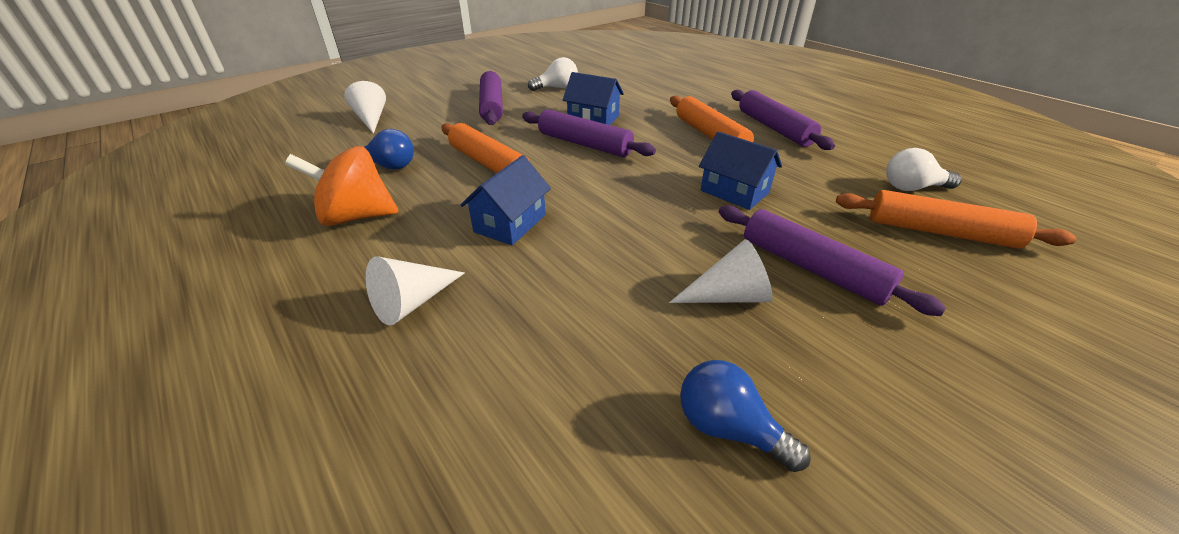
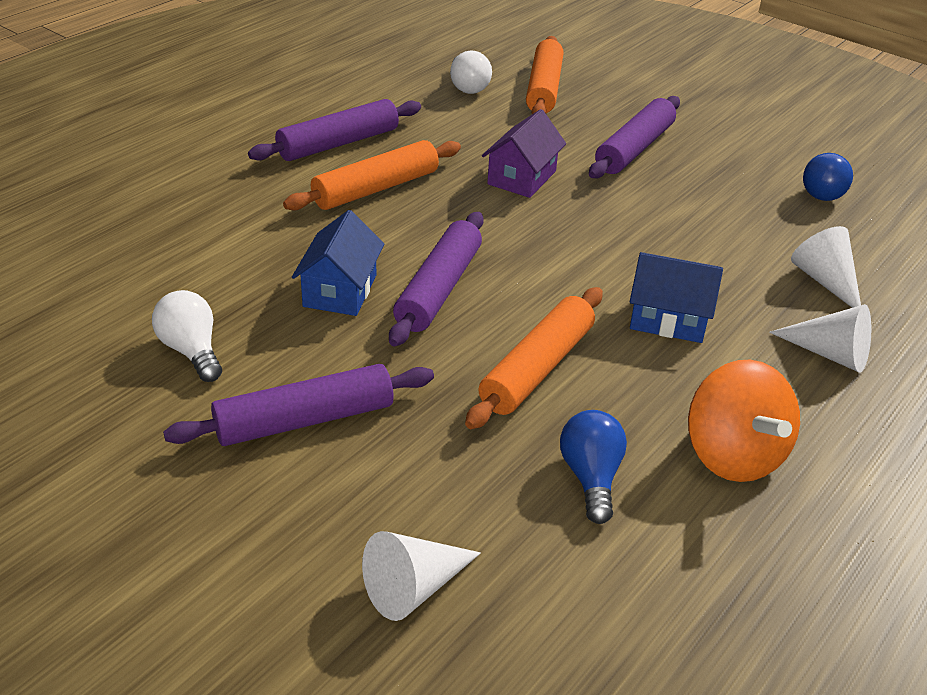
camera: 105 degrees left, 0 degrees up
(728, 296) = (697, 187): white cone -> white cone (825, 281)
(734, 192) = (522, 178): blue house -> purple house

